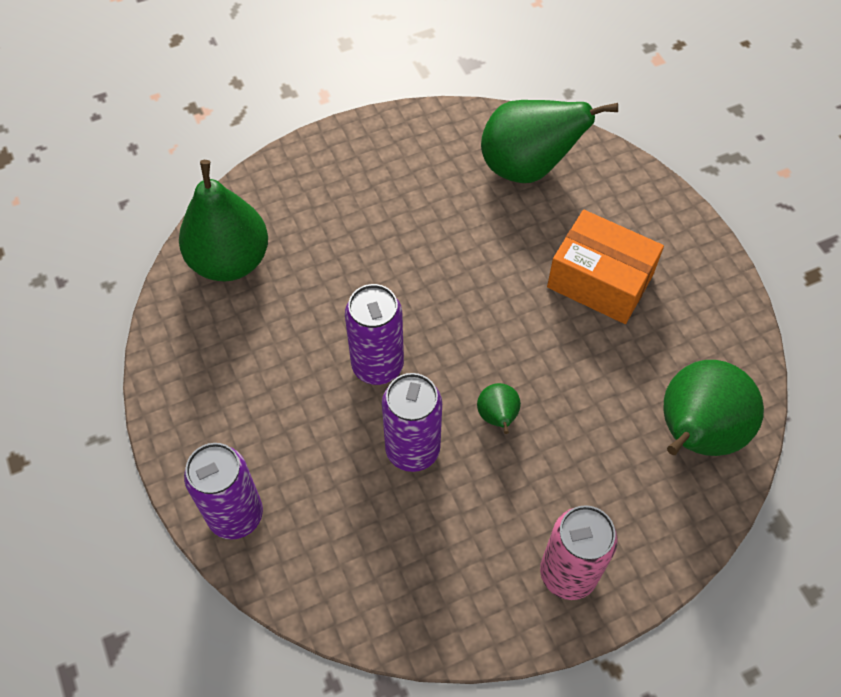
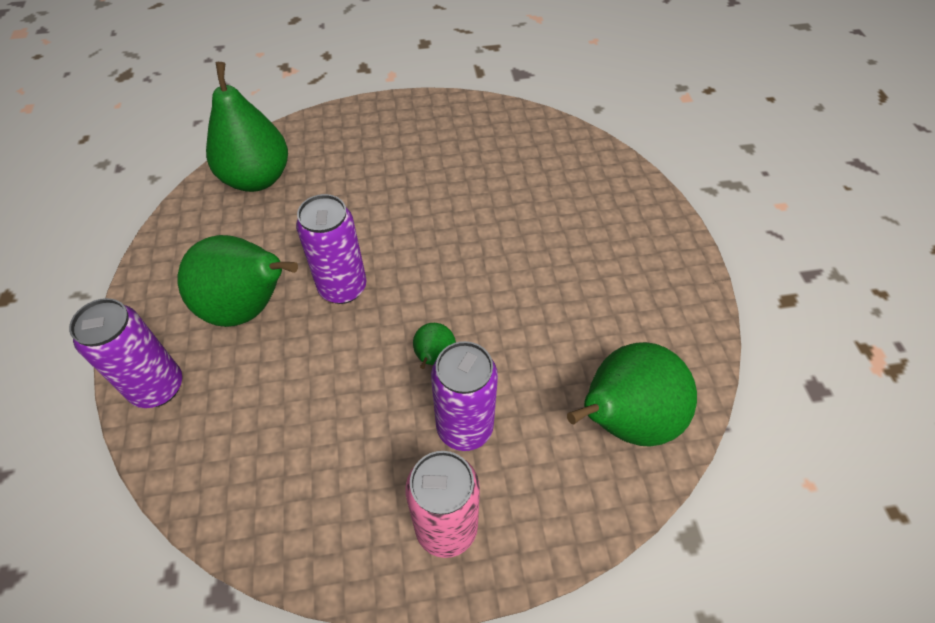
camera: 15 degrees right, 5 degrees down
(412, 450) = (342, 368): purple can -> purple can (464, 427)
(527, 168) = (540, 157): green pear -> green pear (248, 308)
(600, 281) = (574, 260): orange box -> none

